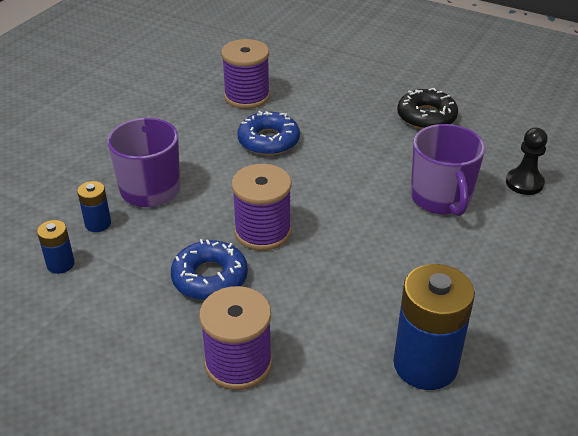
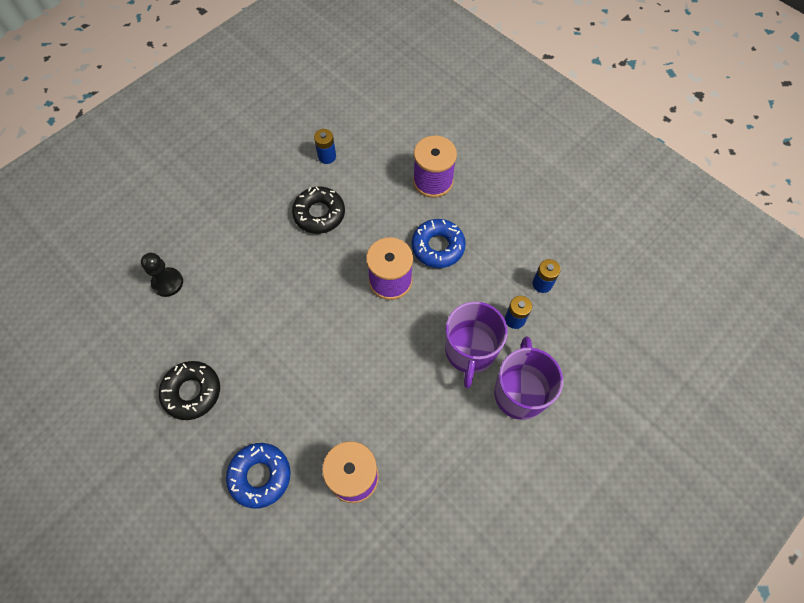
camera: 165 degrees left, 25 degrees up
(268, 141) = (353, 393): blue donut -> blue donut (260, 476)
(391, 284) = (319, 214): none -> black donut
(425, 365) = (327, 156): blue battery -> blue battery, size x0.49
(441, 198) = (242, 282): purple mug -> purple mug (520, 392)

